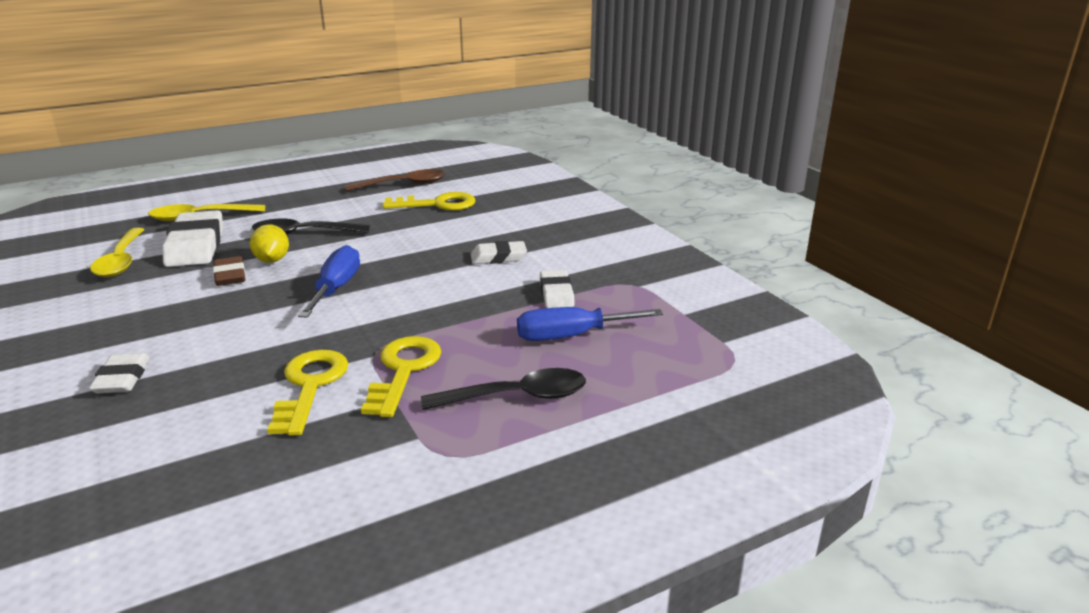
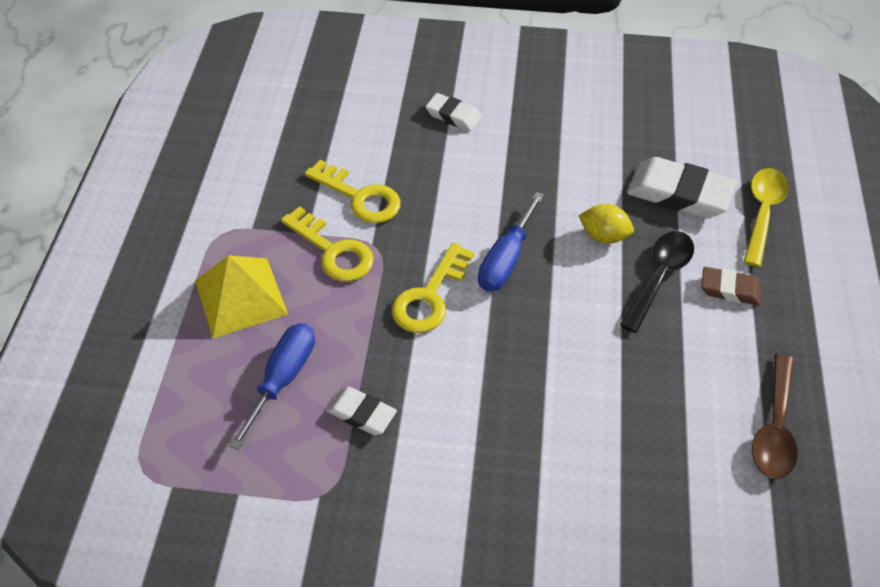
camera: 125 degrees right, 25 degrees up
(121, 261) = (674, 143): yellow spoon -> none
(230, 276) = (588, 201): brown eraser -> brown eraser (730, 289)
(336, 288) = (506, 260): blue screwdriver -> blue screwdriver turned 75 degrees clockwise
(437, 204) = (675, 430): yellow key -> yellow key (430, 296)
(498, 257) = (478, 411): white eraser -> none
(517, 397) = (240, 297): black spoon -> yellow pyramid

